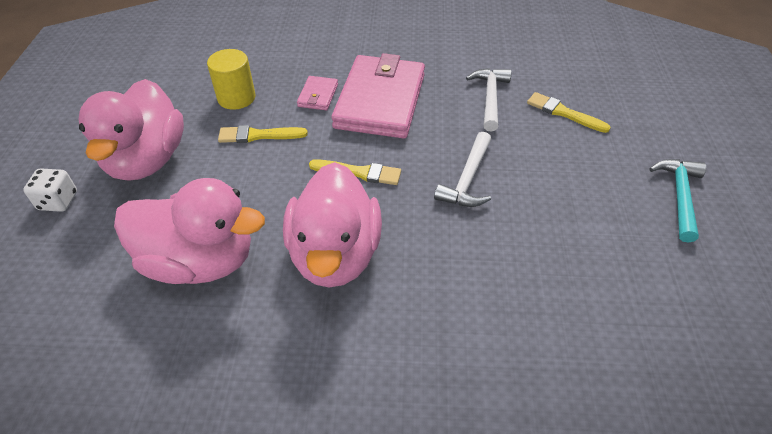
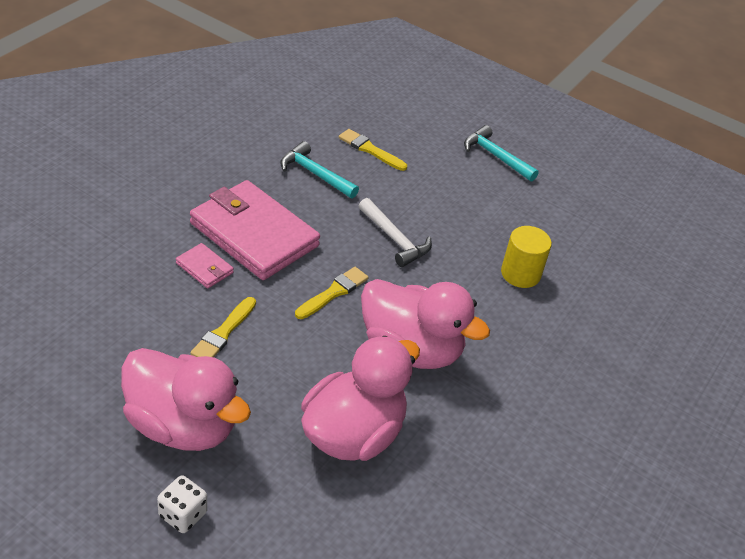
camera: 65 degrees left, 5 degrees down
(236, 98) = (148, 324): yellow cylinder -> yellow cylinder (520, 274)
(490, 98) = (315, 174): white hammer -> turquoise hammer
(563, 113) = (370, 150): yellow brush -> yellow brush turned 60 degrees clockwise

